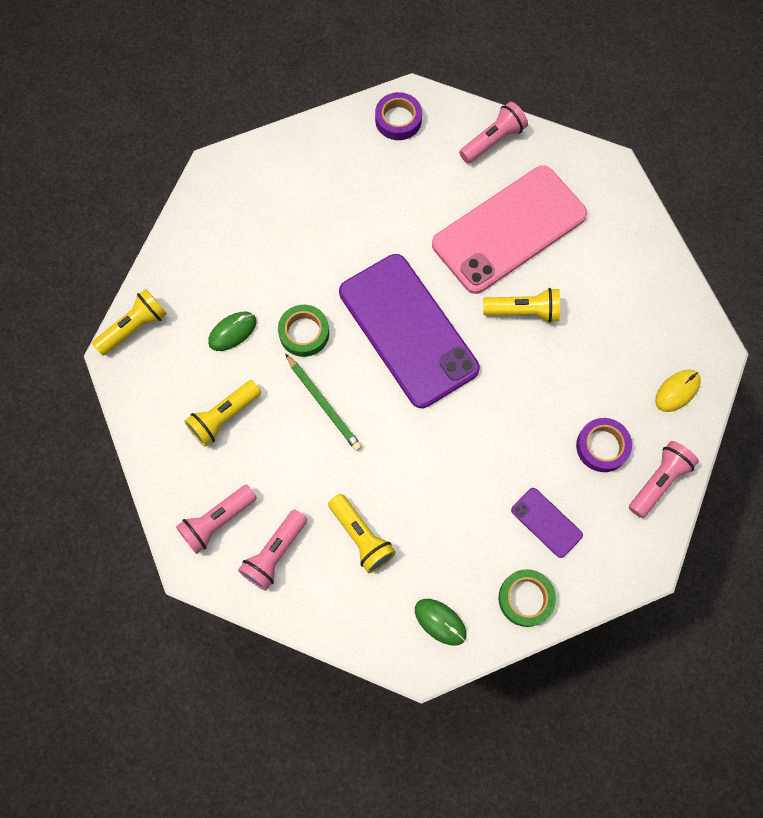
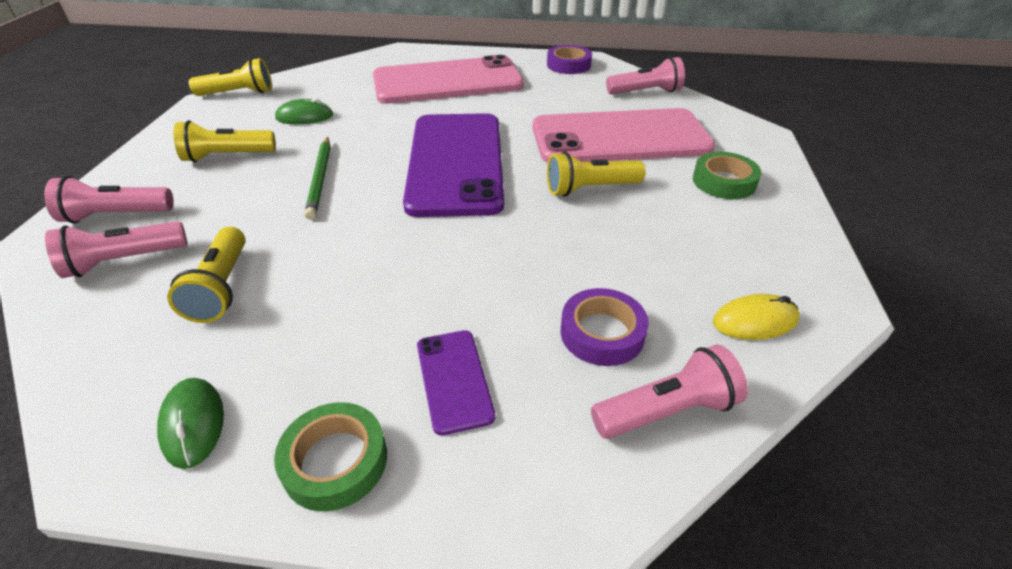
camera: 30 degrees right, 30 degrees down
(304, 333) = (360, 135): green tape -> green tape (724, 182)
(309, 208) = (447, 81): none -> pink phone
(523, 311) = (590, 189): yellow flashlight -> yellow flashlight turned 135 degrees clockwise

